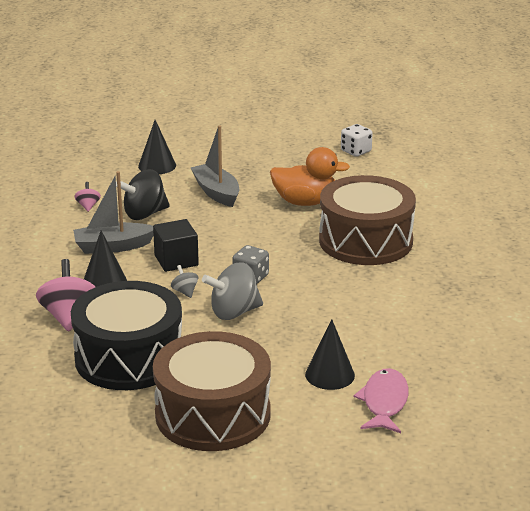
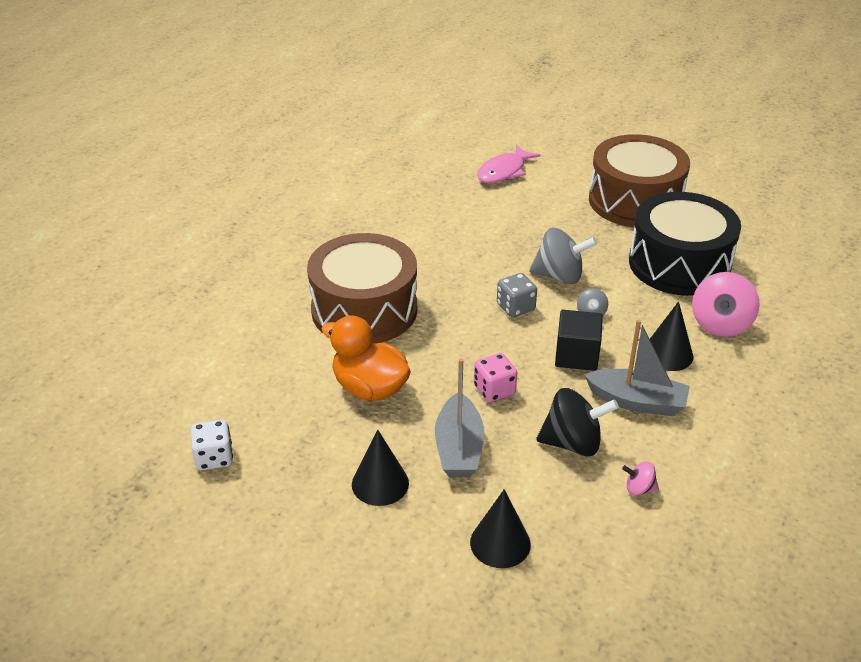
camera: 150 degrees left, 10 degrees up
(88, 206) = (639, 489): pink spinning top -> pink spinning top turned 75 degrees clockwise
(220, 224) = (494, 390): none -> pink dice
(330, 375) = (524, 200): black cone -> black cone (380, 483)

